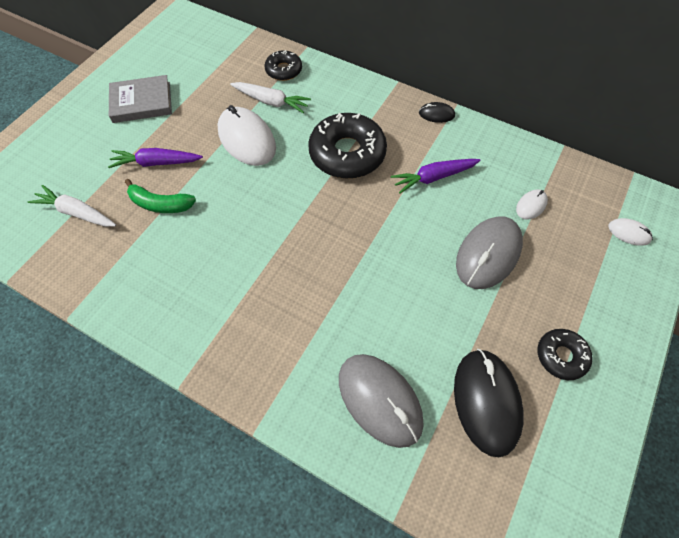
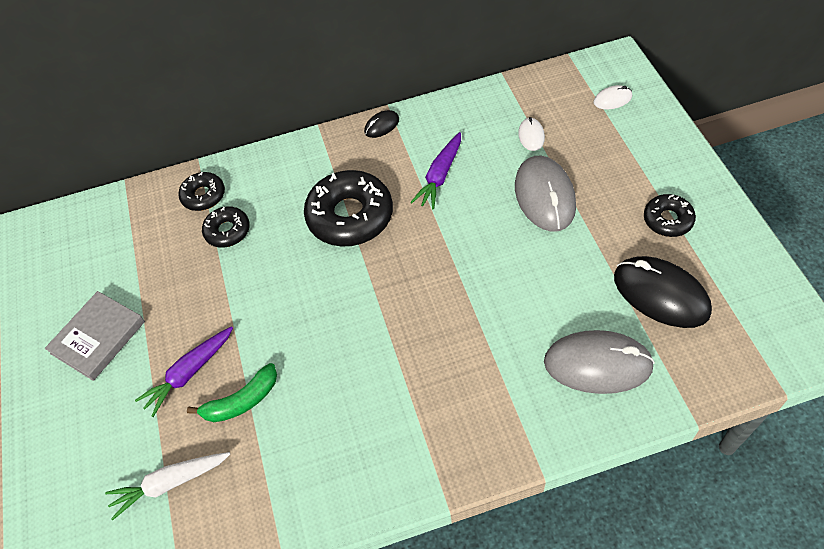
camera: 40 degrees left, 5 degrees down
(247, 139) = (248, 280): white mouse -> none
(271, 101) = (227, 231): white carrot -> black donut

